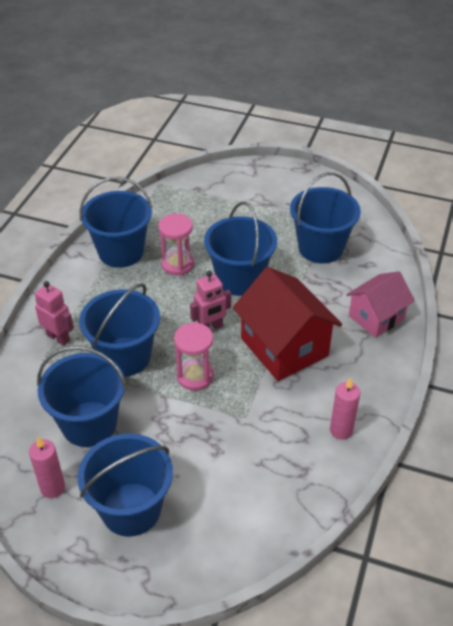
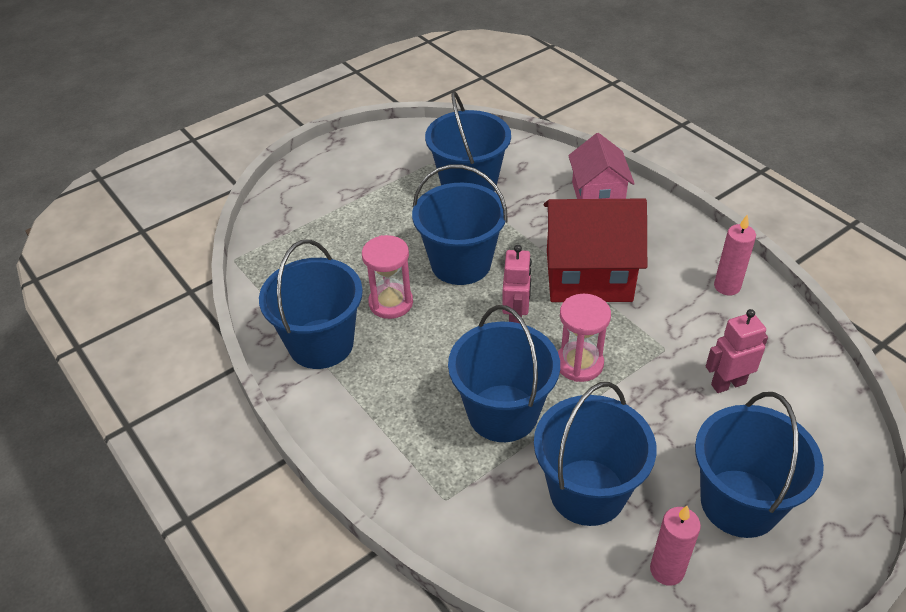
camera: 55 degrees left, 0 degrees up
(58, 338) = (419, 466): pink robot -> pink robot (728, 384)

